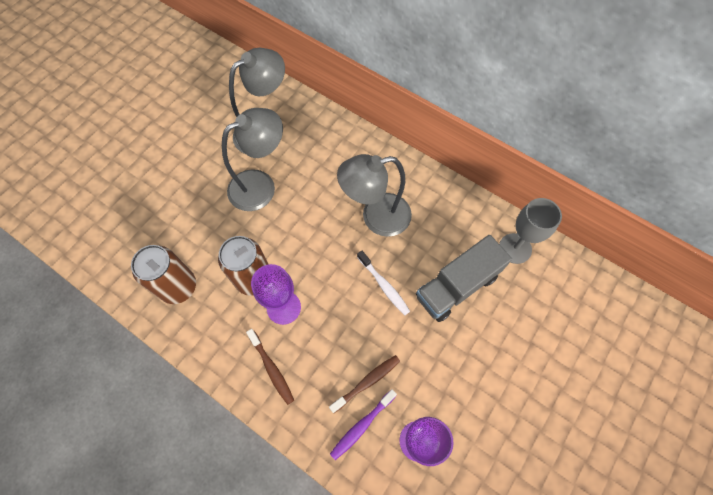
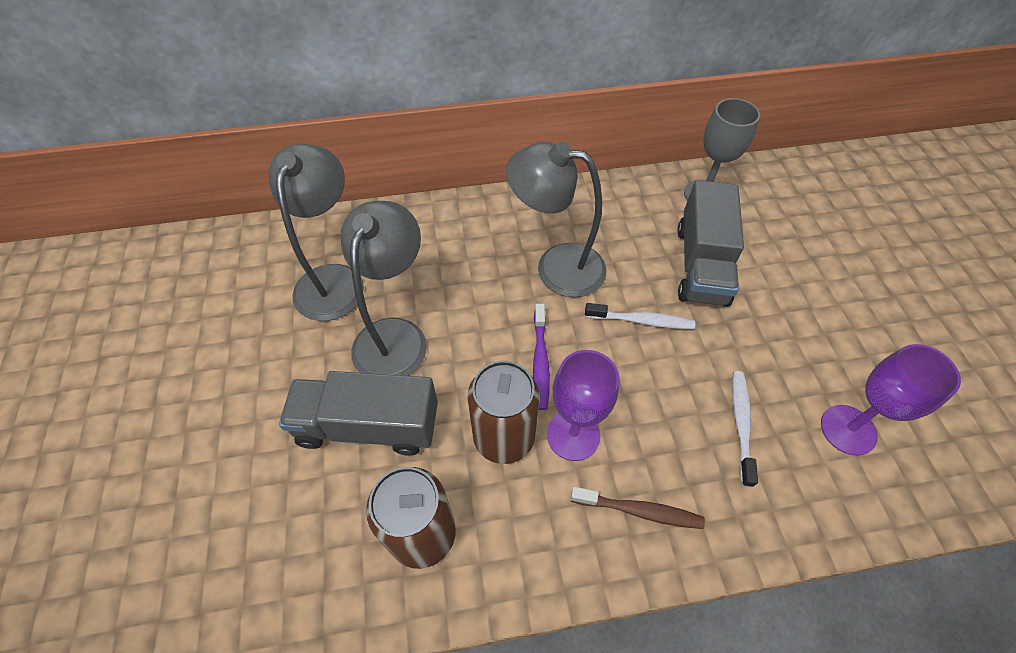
camera: 45 degrees left, 10 degrees down
(206, 219) = (368, 426): none -> grey truck
(361, 426) = (789, 471): purple toothbrush -> purple toothbrush (540, 361)
(367, 382) = (741, 424): brown toothbrush -> white toothbrush
(376, 217) = (556, 266): grey lamp -> grey lamp turned 75 degrees clockwise

